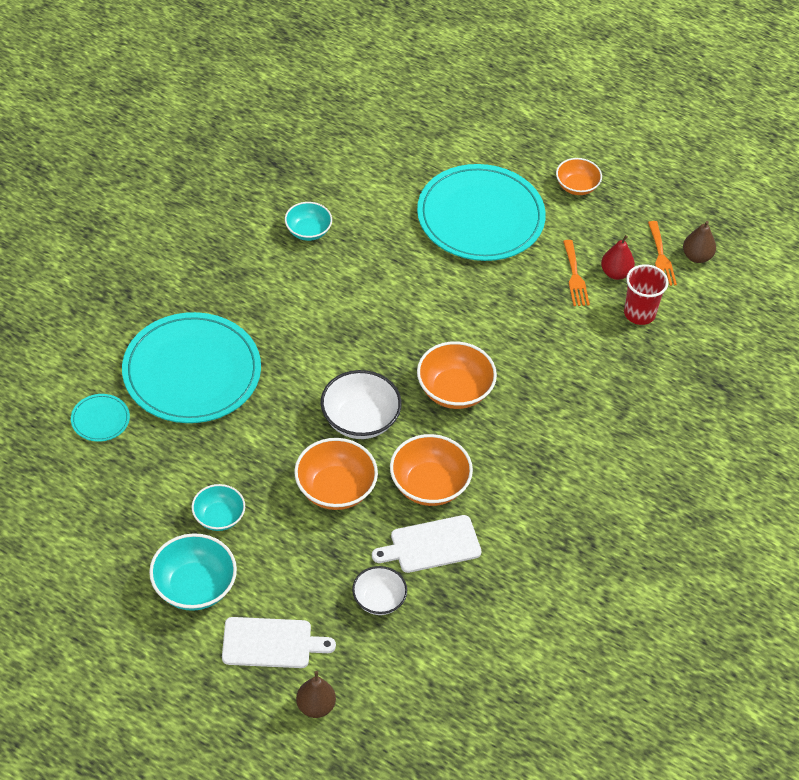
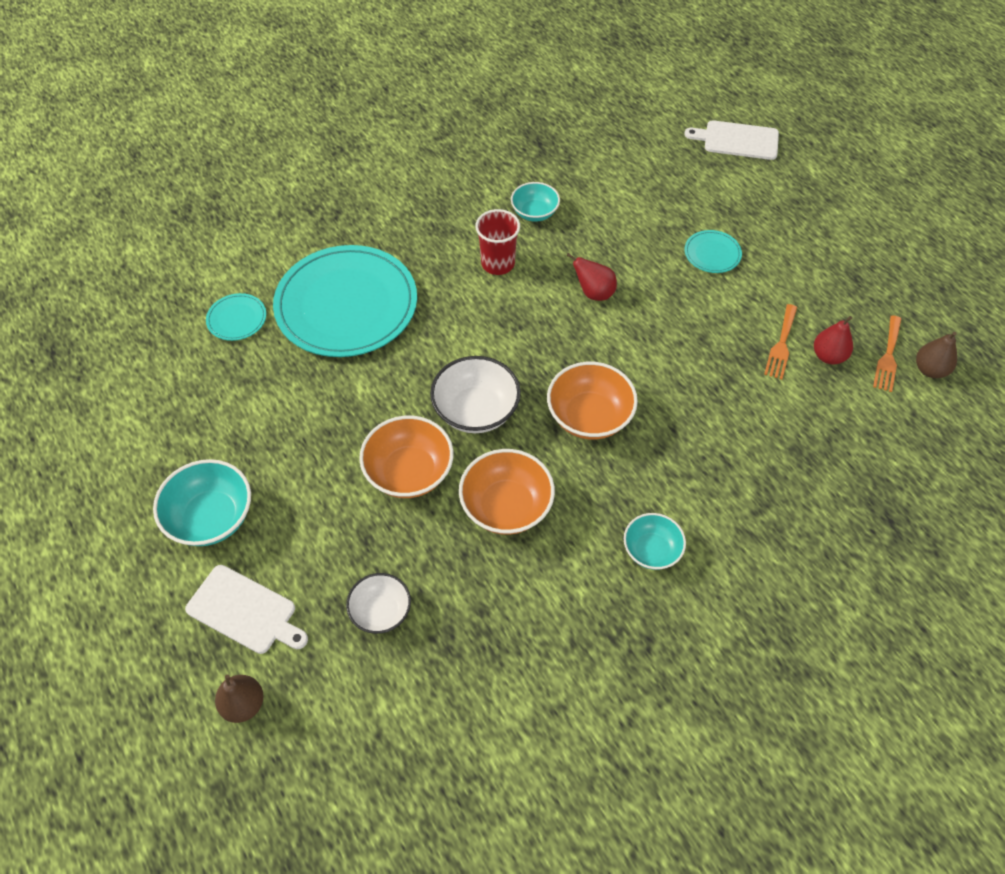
camera: 30 degrees right, 5 degrees up
(219, 517) = (280, 455): turquoise bowl -> turquoise bowl (651, 550)
(400, 286) = (594, 293): none -> red pear
(431, 545) = (471, 573): white cutting board -> white cutting board (737, 140)
(480, 217) = (712, 253): turquoise plate -> turquoise plate, size x0.42
(577, 186) = (829, 256): orange bowl -> none
(639, 313) = (834, 407): red cup -> red cup (498, 263)

